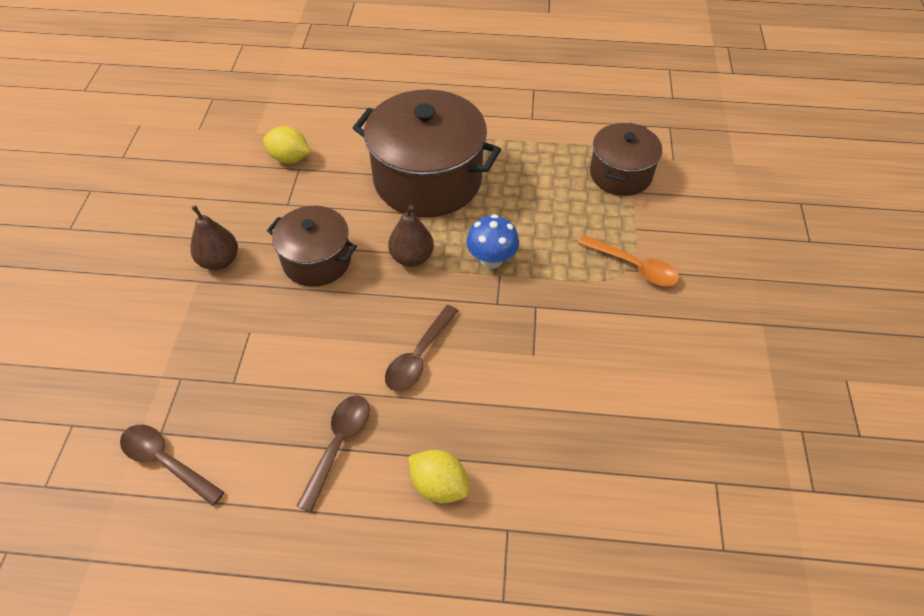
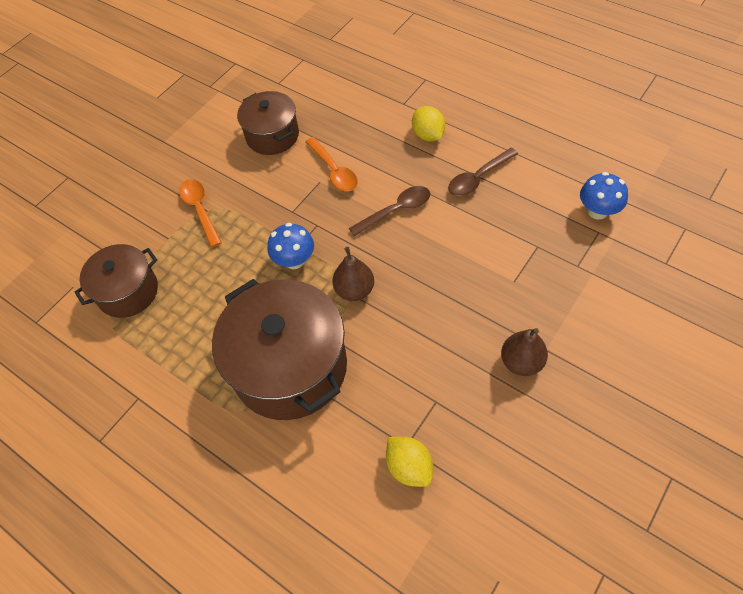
camera: 145 degrees left, 5 degrees up
(166, 462) = (597, 211): brown spoon -> blue mushroom
(317, 260) = (434, 323): brown pot -> brown pot (272, 136)
(526, 375) = (334, 171): none -> orange spoon

